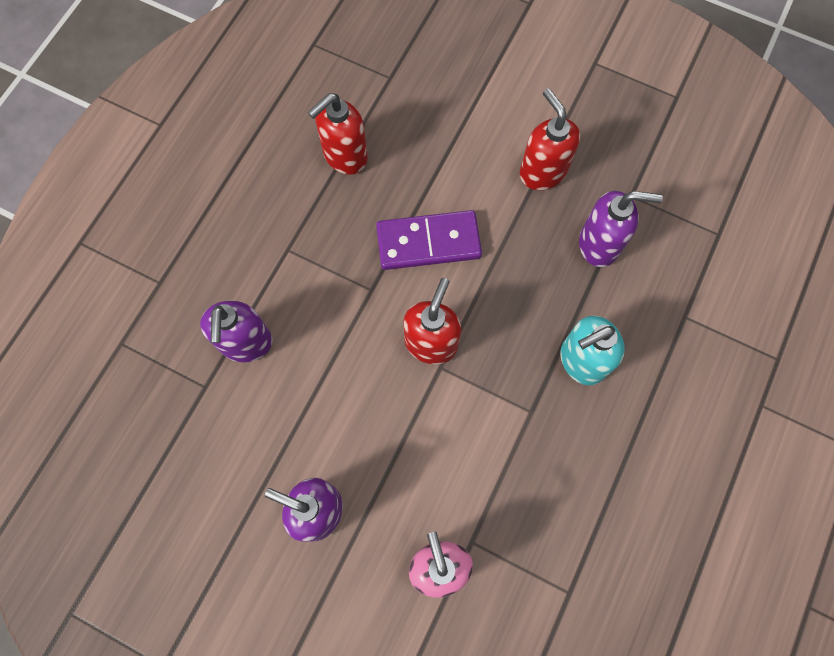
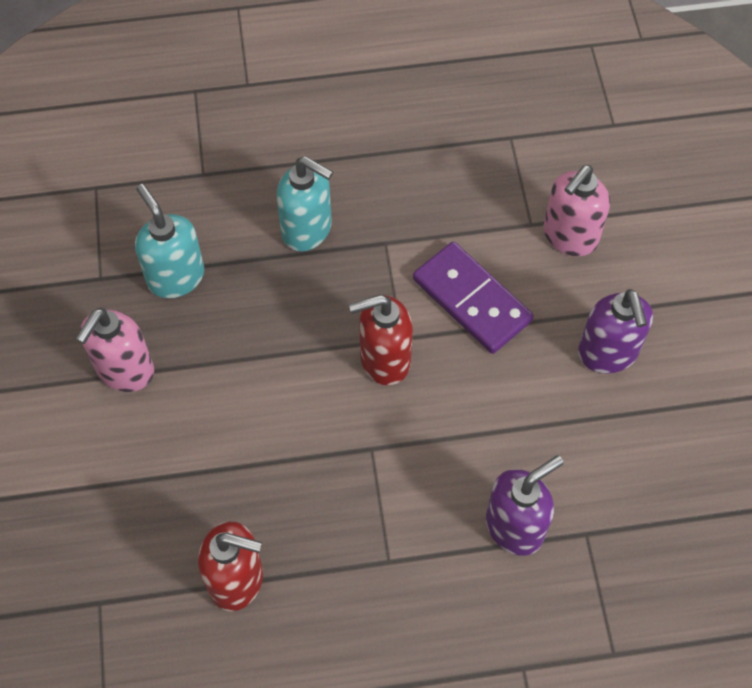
camera: 125 degrees left, 10 degrees down
(428, 242) = (281, 428): purple domino -> purple domino (472, 300)
(542, 172) = (125, 371): red soap dispenser -> pink soap dispenser
(599, 244) = (175, 277): purple soap dispenser -> turquoise soap dispenser

